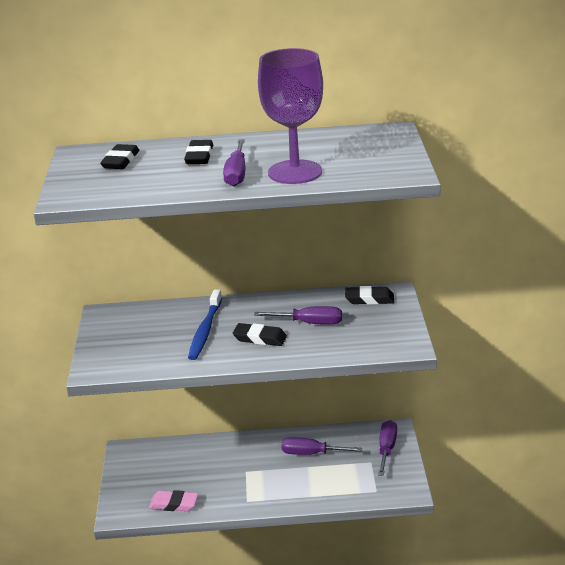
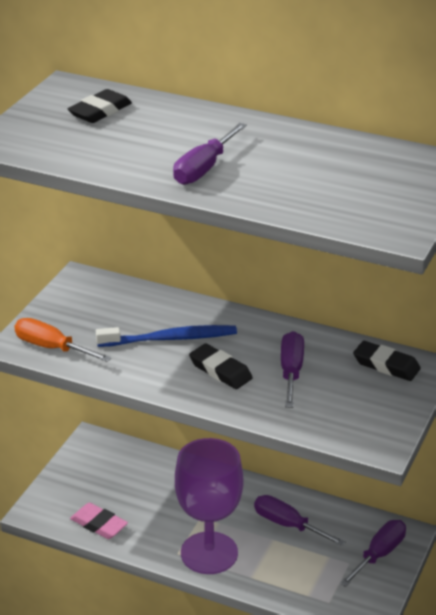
camera: 25 degrees right, 5 degrees up
(121, 364) = (52, 348): none -> orange screwdriver
(199, 156) = (187, 131): black eraser -> none
(205, 330) = (170, 339): blue toothbrush -> blue toothbrush turned 135 degrees counterclockwise
(295, 172) = (270, 187): purple goblet -> purple goblet (209, 553)
(309, 323) = (291, 372): purple screwdriver -> purple screwdriver turned 120 degrees counterclockwise

